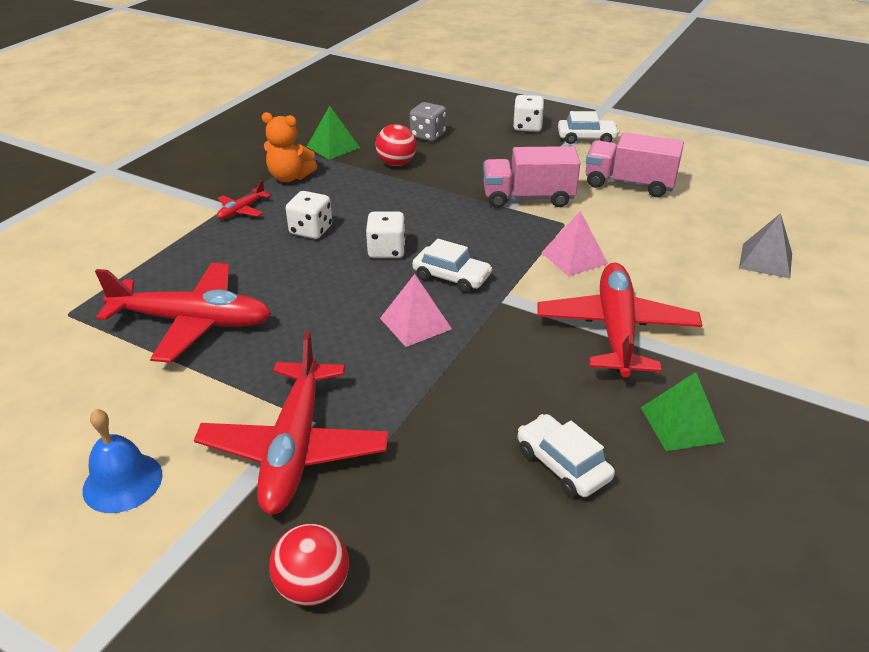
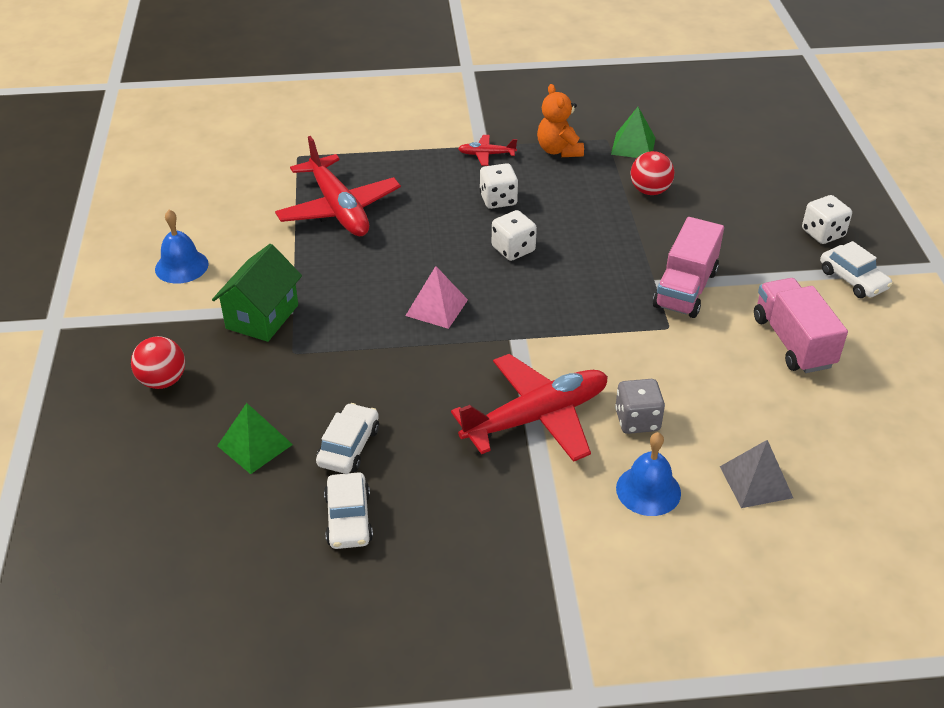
camera: 55 degrees right, 5 degrees up
(294, 448) = (262, 317): red plane -> green house
(428, 135) = (722, 184): grey dice -> grey dice (637, 420)
(451, 277) = (514, 299): white car -> white car (348, 519)
(528, 198) = (685, 289): pink truck -> pink truck turned 120 degrees counterclockwise
(574, 258) = (617, 354): pink pyramid -> none
(681, 424) = (448, 496): green pyramid -> green pyramid (255, 445)
(744, 311) = (648, 490): none -> blue bell

